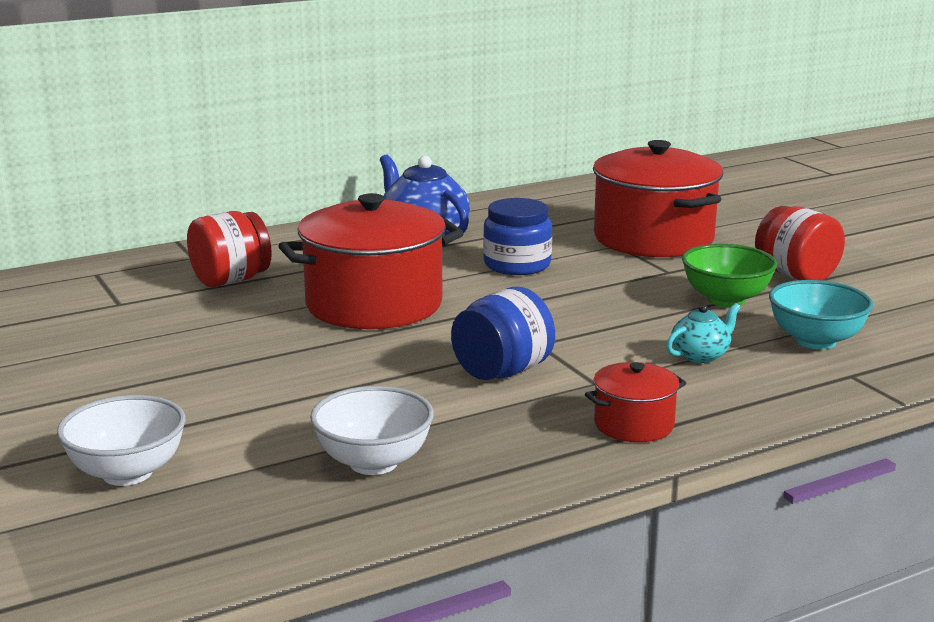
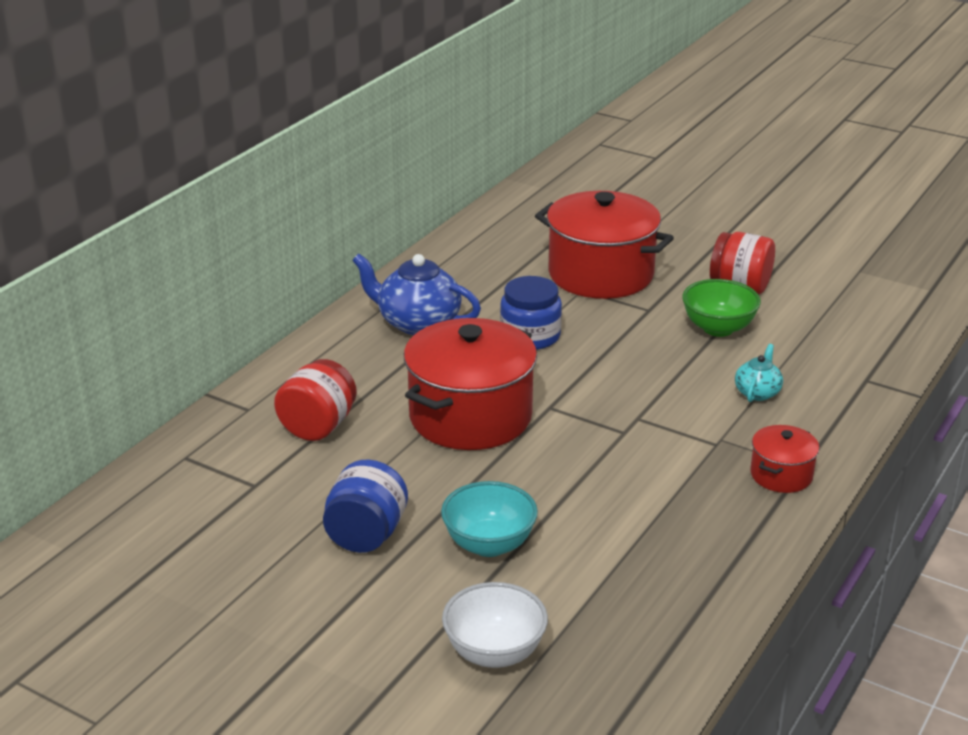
camera: 30 degrees left, 10 degrees up
(373, 462) = (653, 574): white bowl -> none
(502, 372) = (643, 455): blue jar -> blue jar (366, 535)
(815, 341) = (815, 353): turquoise bowl -> turquoise bowl (489, 544)

